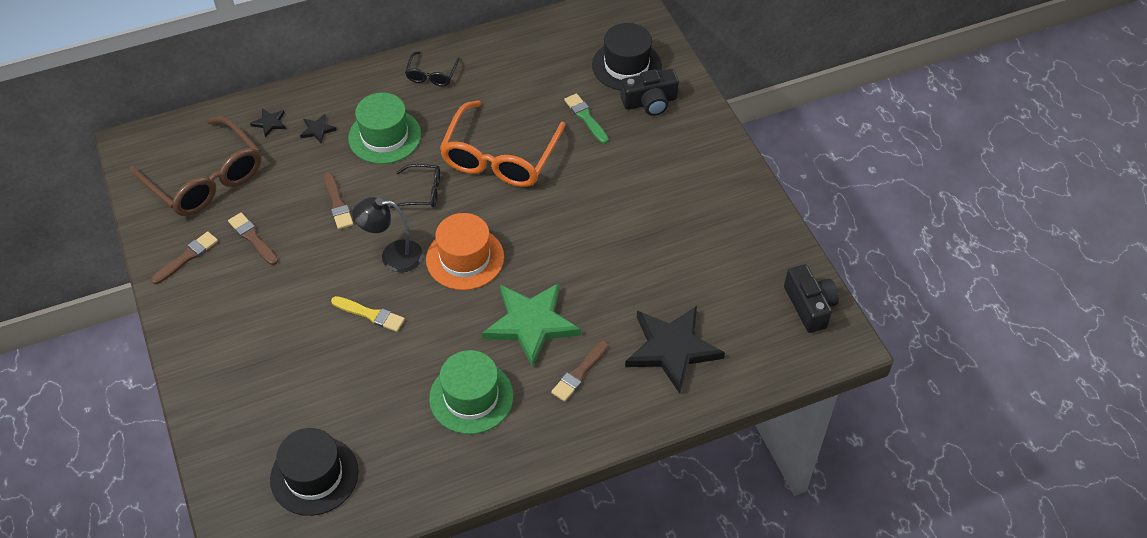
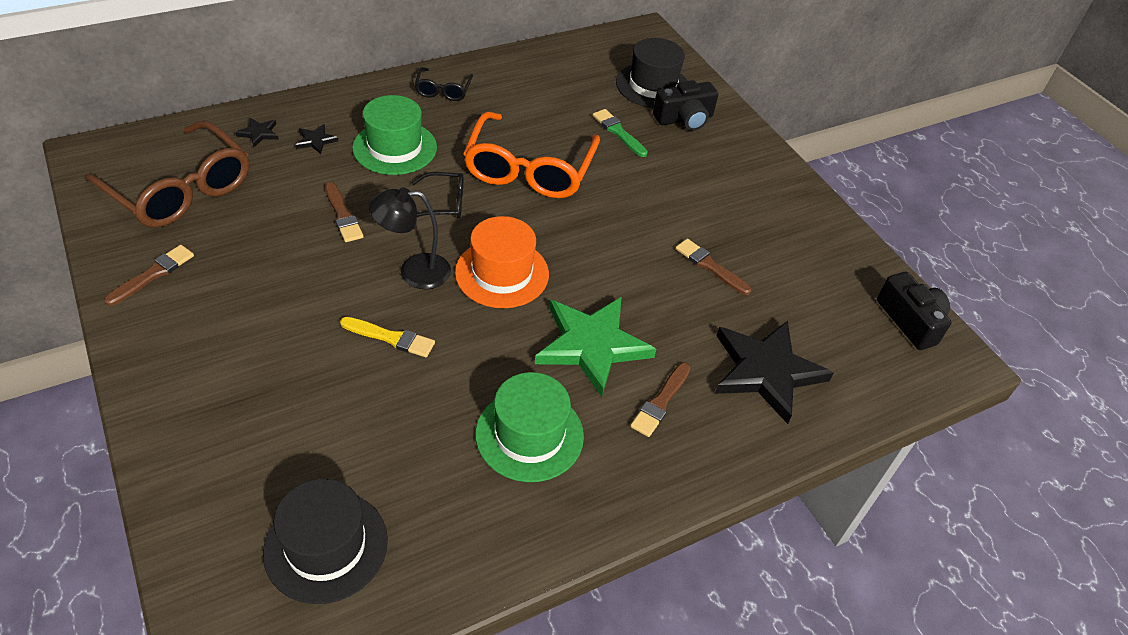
camera: 10 degrees left, 5 degrees down
(252, 238) = (238, 252): brown brush -> brown brush (710, 266)

